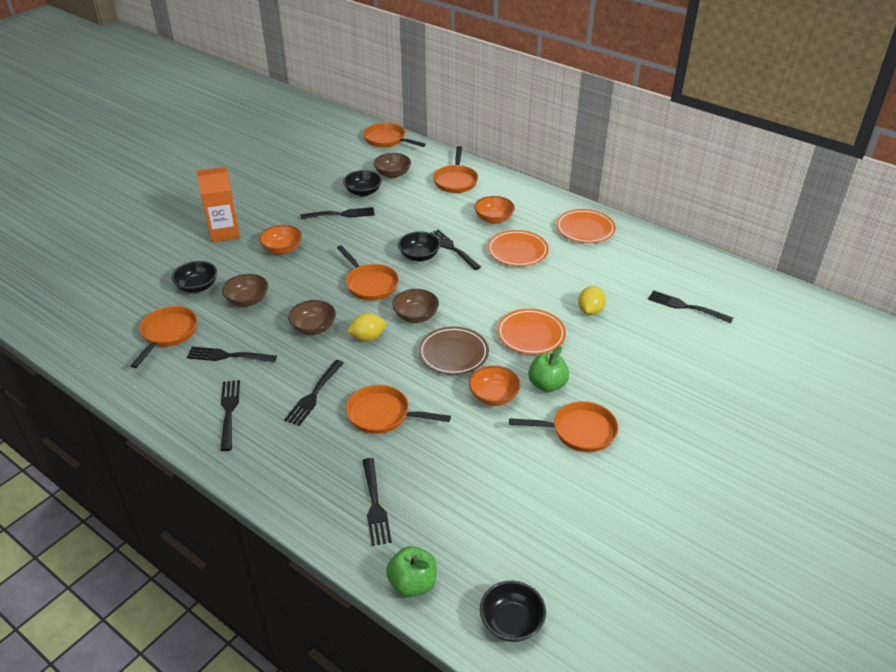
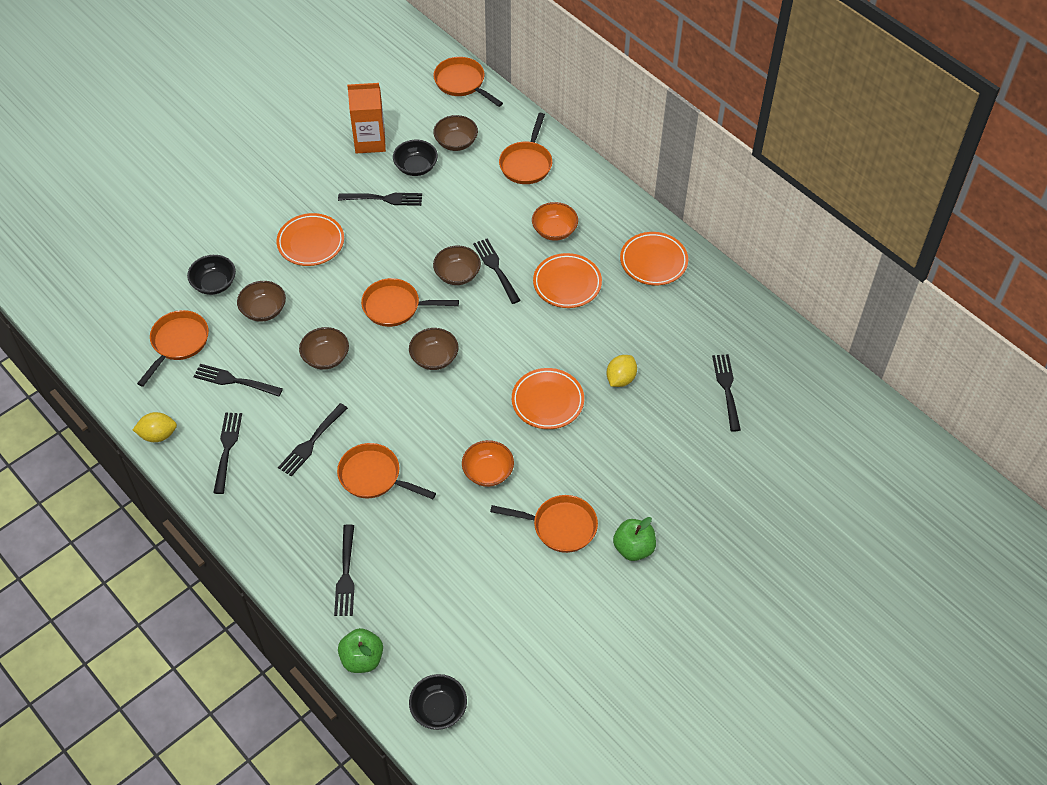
camera: 10 degrees right, 15 degrees up
(224, 232) = (252, 209): orange carton -> orange carton (370, 141)
(282, 249) = (311, 242): orange bowl -> orange plate
(367, 337) = (378, 378): yellow lemon -> yellow lemon (158, 435)
(370, 284) = (395, 307): orange pan -> orange pan turned 120 degrees clockwise
(419, 256) = (457, 274): black bowl -> brown bowl
(453, 354) = (461, 413): brown plate -> none
(547, 385) = (545, 467): green apple -> green apple (633, 548)
(687, 307) = (727, 389): black fork -> black fork turned 45 degrees clockwise

